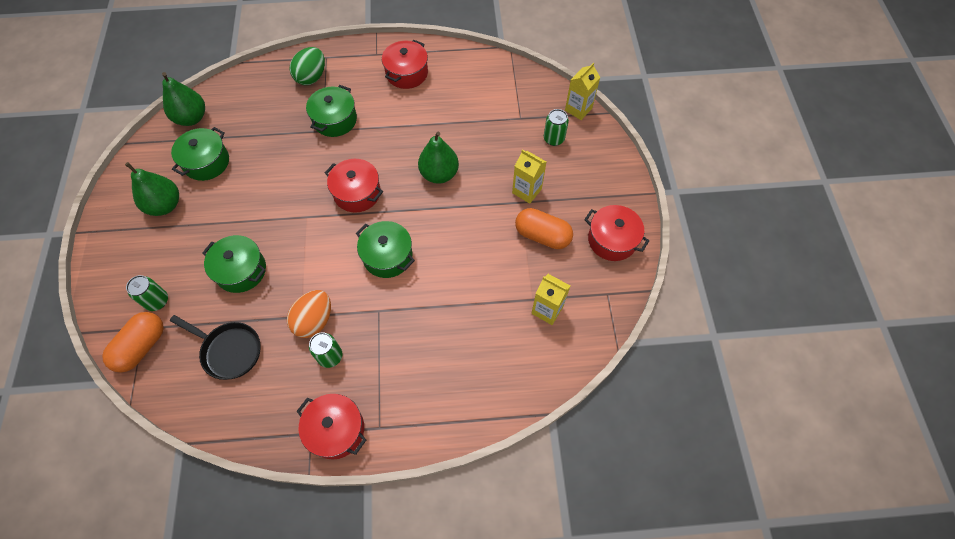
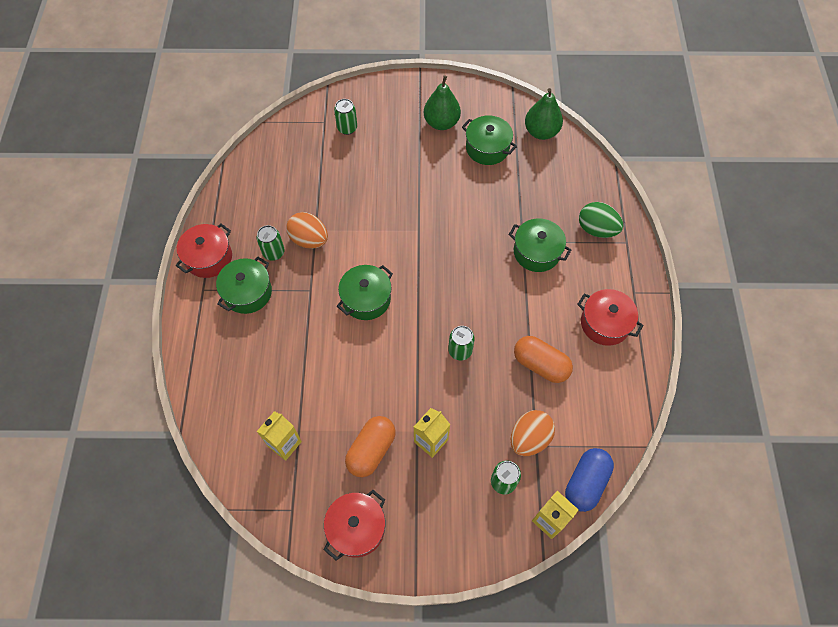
camera: 95 degrees right, 0 degrees up
(142, 347) = (308, 123): orange capsule -> orange capsule (540, 365)
(229, 351) = (293, 180): black pan -> none
(241, 270) = (367, 183): green pot -> green pot (248, 292)
(357, 193) = (442, 273): red pot -> none
(439, 174) = (460, 350): green pear -> green can
(515, 122) = (529, 438): none -> orange egg
(545, 87) = (585, 483): none -> blue capsule

